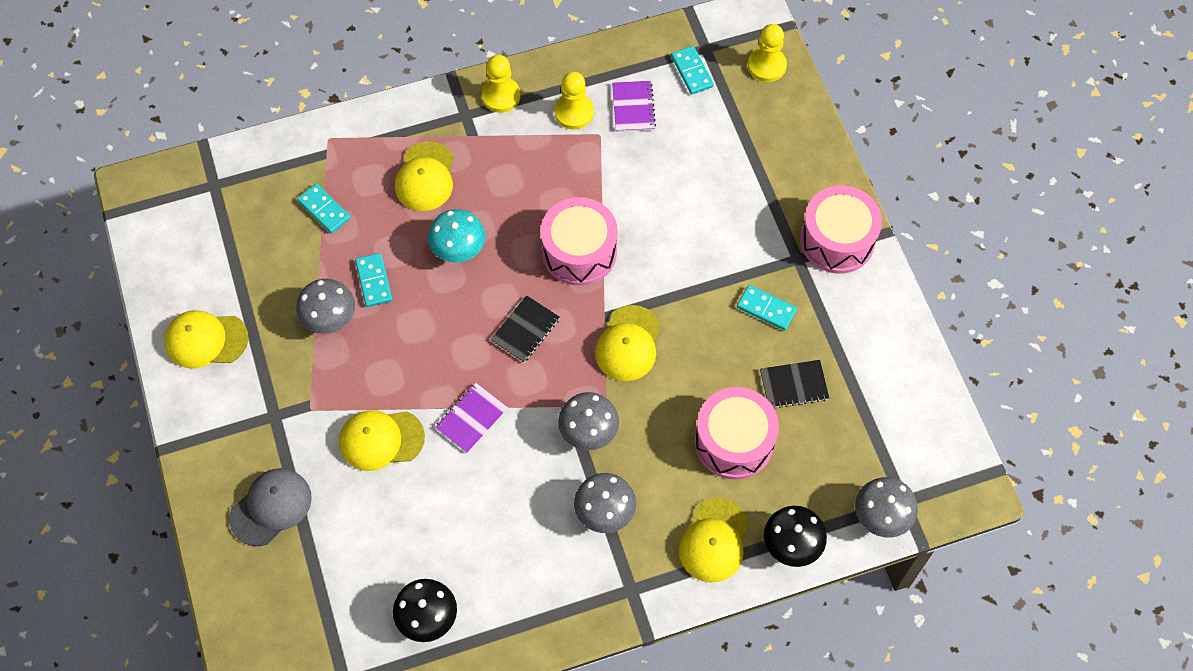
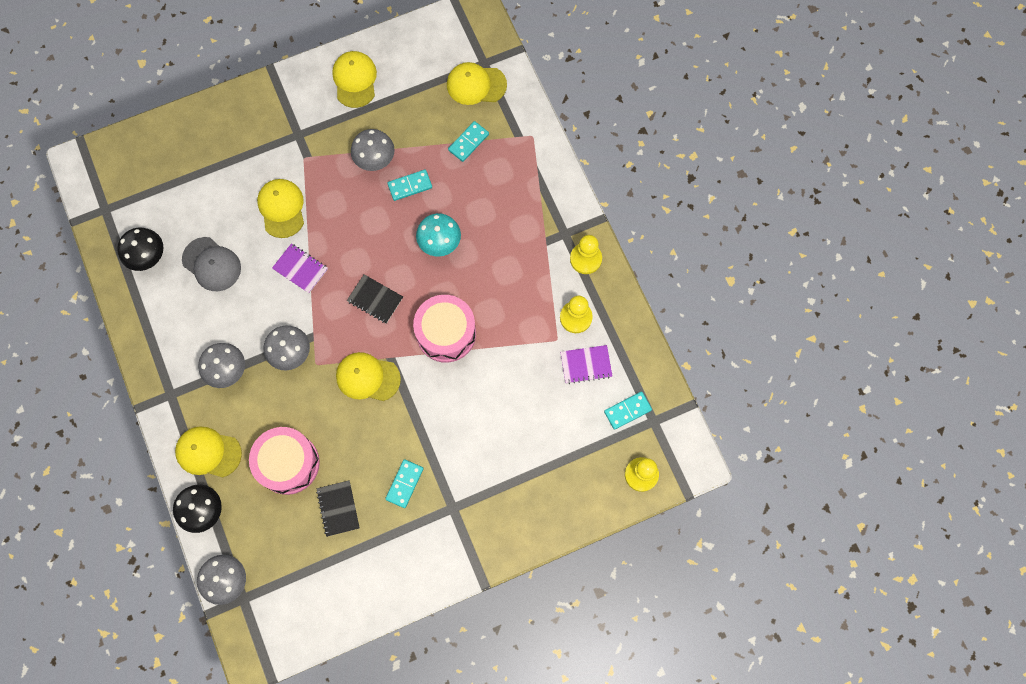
camera: 85 degrees right, 10 degrees up
(271, 507) = (229, 143): grey cap -> grey cap (212, 264)
(425, 177) = (504, 211): yellow cap -> yellow cap (476, 85)
(837, 240) = (472, 540): pink drum -> none

